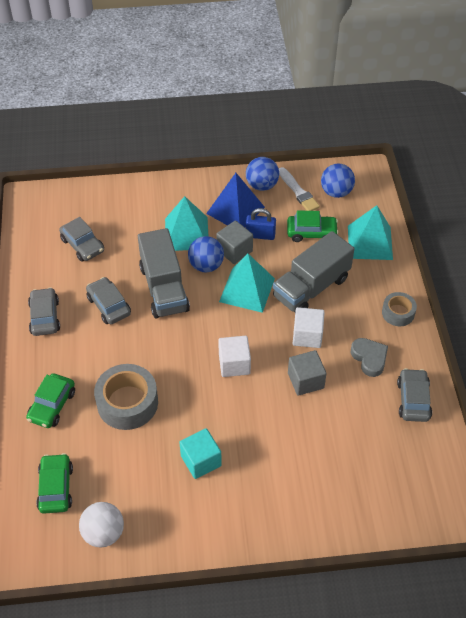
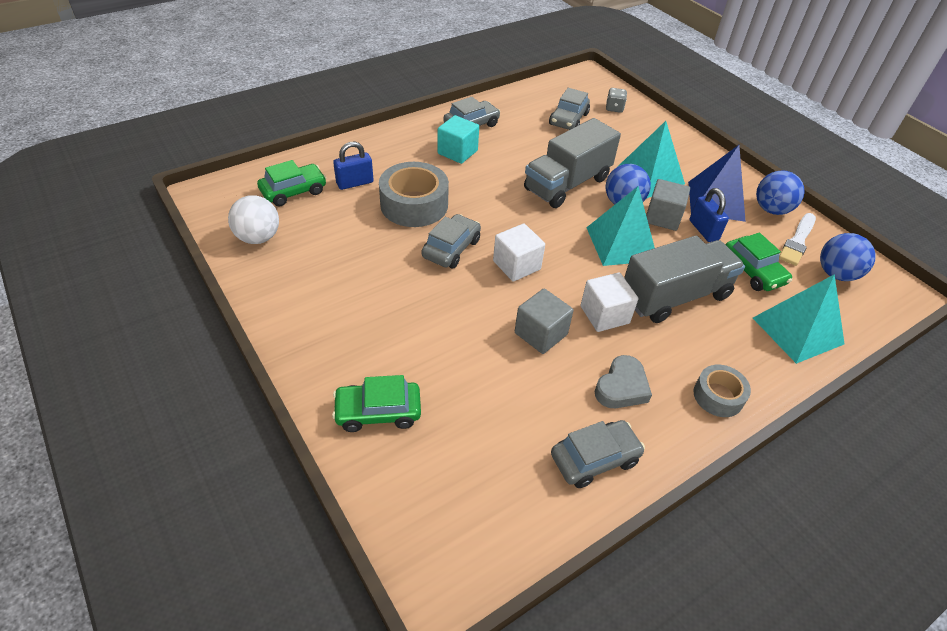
camera: 60 degrees right, 5 degrees down
(52, 405) = (380, 160): green car -> green car (378, 412)
(72, 436) = (355, 183): none -> blue padlock
(88, 207) = (614, 108): none -> grey dice
(109, 305) = (515, 156): grey car -> grey car (451, 248)
(201, 461) = (378, 279): turquoise cube -> turquoise cube (457, 152)
(311, 288) = (675, 296): grey truck -> grey truck turned 135 degrees clockwise

